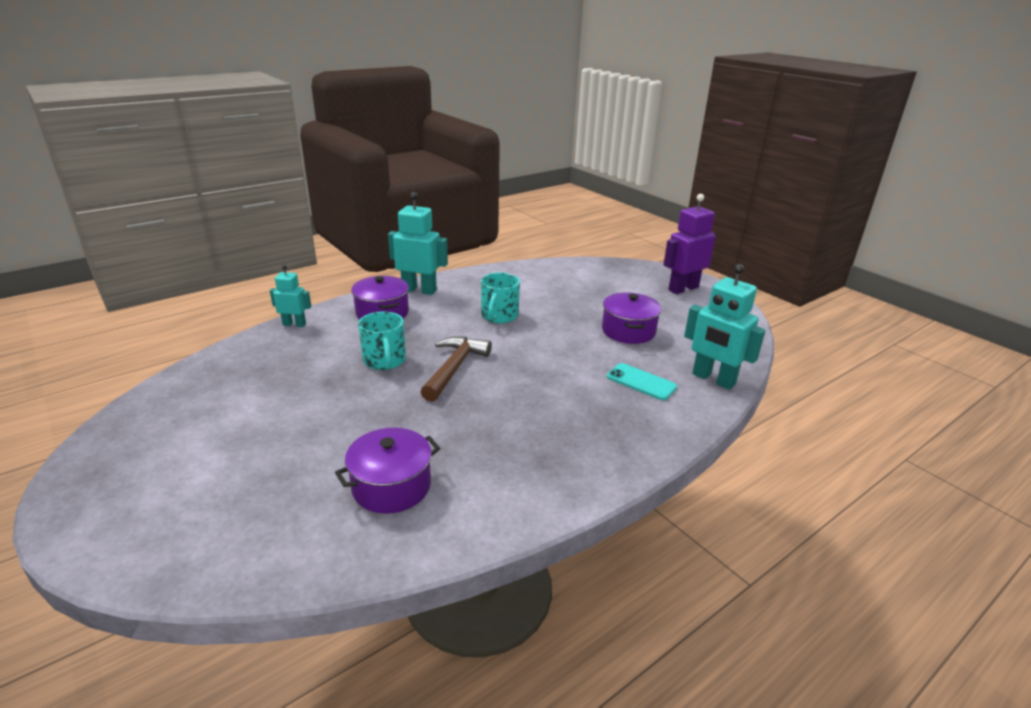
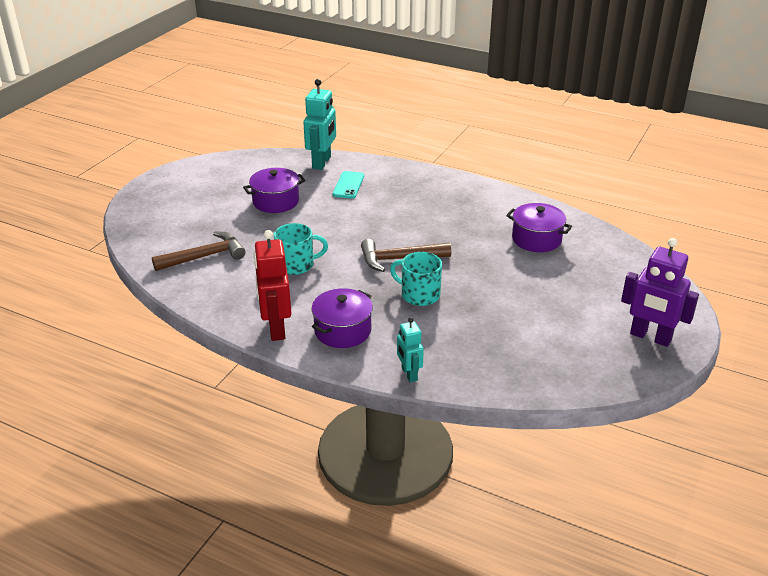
camera: 115 degrees left, 5 degrees up
(384, 360) = (419, 295): turquoise mug -> turquoise mug turned 105 degrees counterclockwise
(419, 290) = (276, 328): turquoise robot -> red robot
(550, 283) = (204, 256): none -> brown hammer
(683, 288) = (171, 190): purple robot -> purple robot (650, 337)

